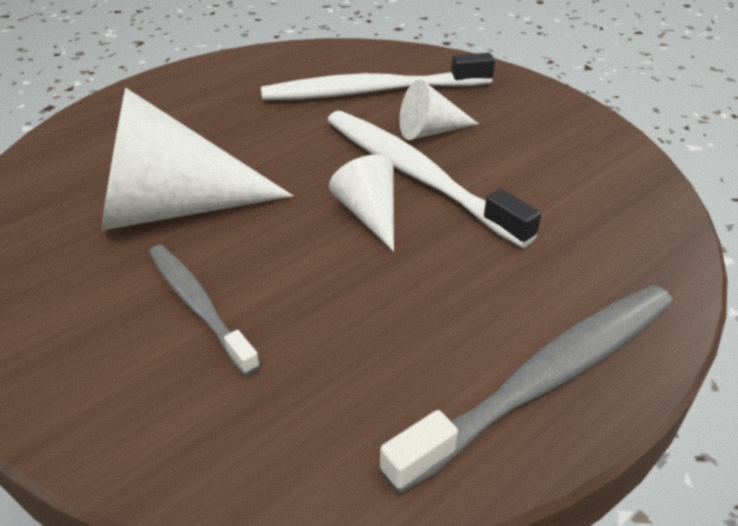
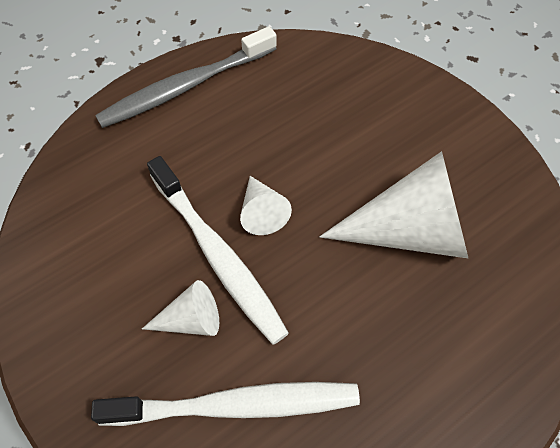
camera: 175 degrees left, 20 degrees up
(198, 305) = (373, 143): grey toothbrush -> none

